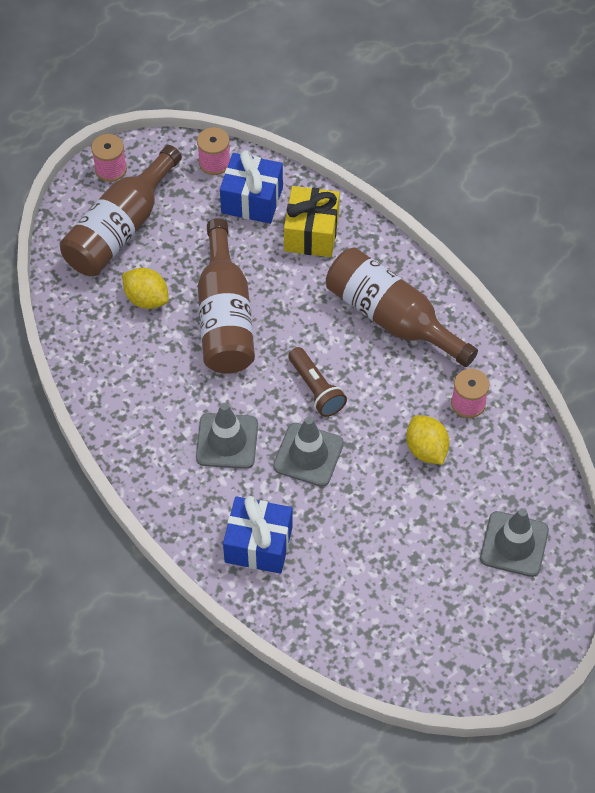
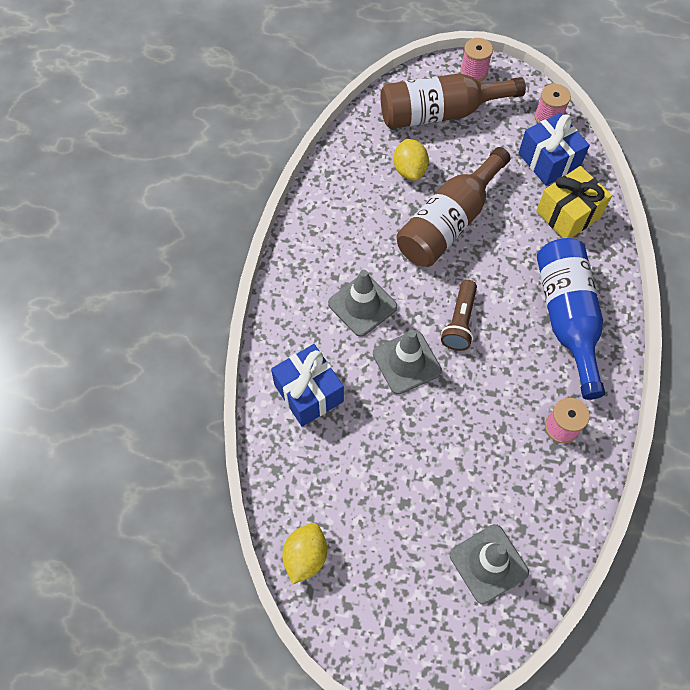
camera: 45 degrees right, 5 degrees up
(392, 317) = (567, 318): brown bottle -> blue bottle
(426, 449) = (495, 433): yellow lemon -> yellow lemon (305, 556)

